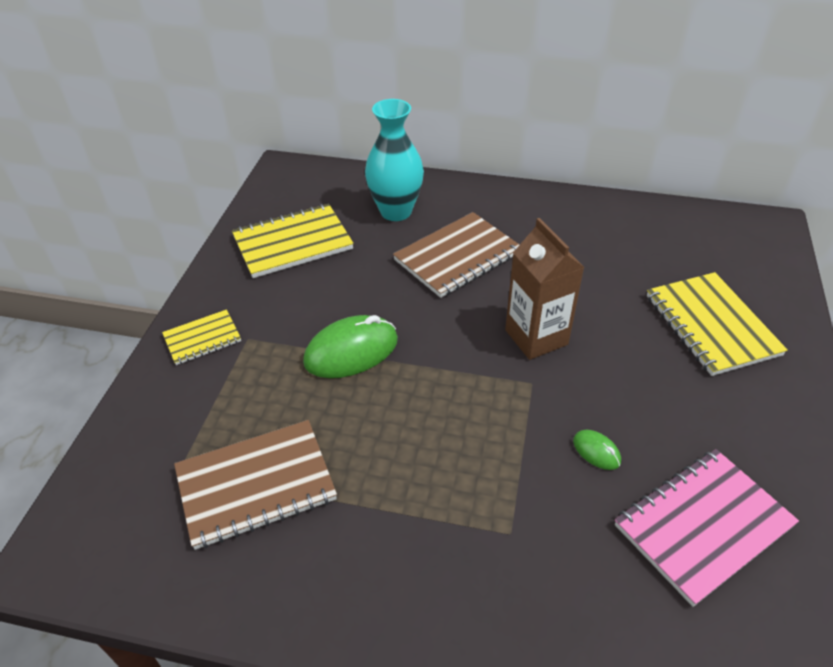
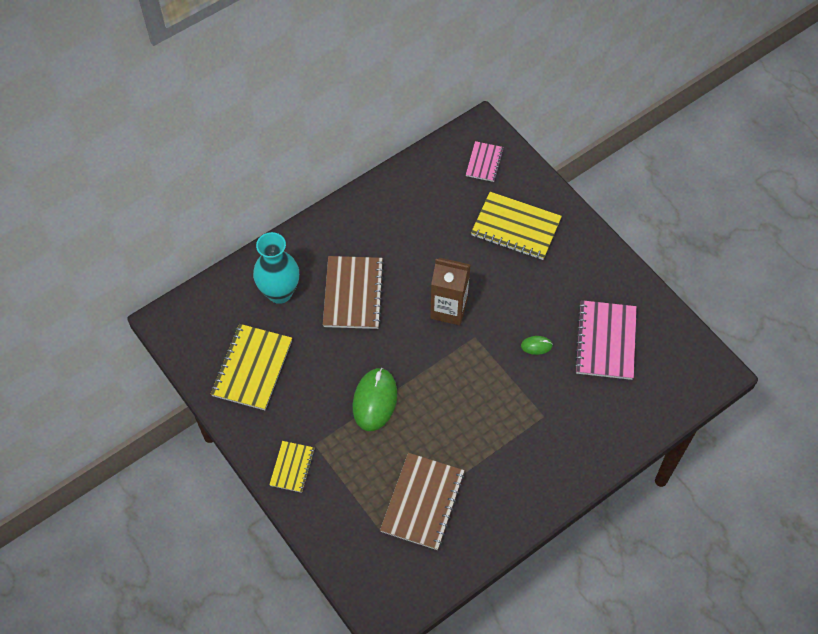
camera: 50 degrees left, 15 degrees up
(739, 251) = (484, 162): none -> pink notebook

